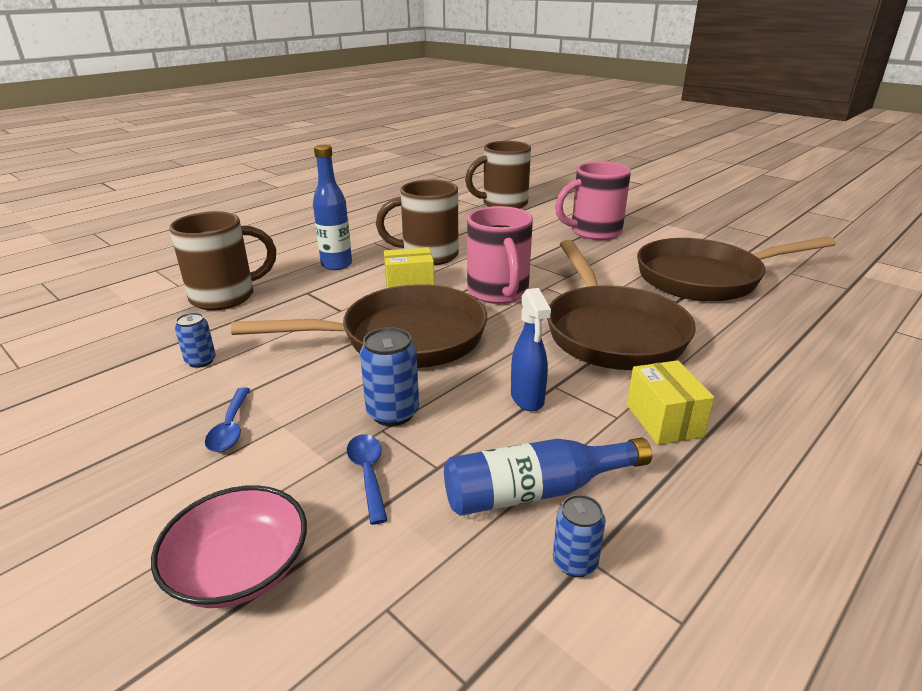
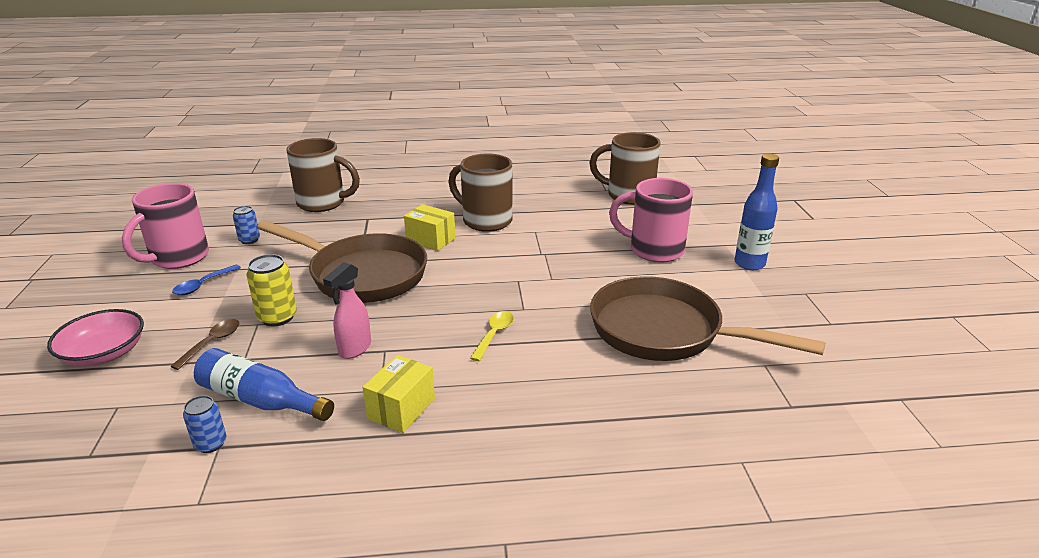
camera: 40 degrees right, 0 degrees up
(336, 265) = (417, 205): blue bottle -> blue bottle (749, 264)
(368, 474) = (212, 343): blue spoon -> brown spoon
(393, 413) = (277, 317): blue can -> yellow can
(498, 293) = (477, 270): pink mug -> pink mug (178, 258)
(527, 399) = (354, 349): blue spray bottle -> pink spray bottle
(611, 331) = (494, 335): brown pan -> yellow spoon

